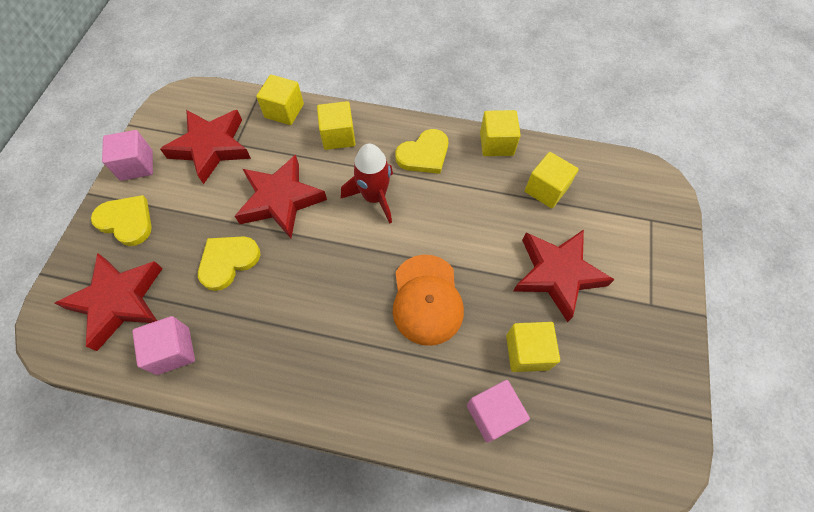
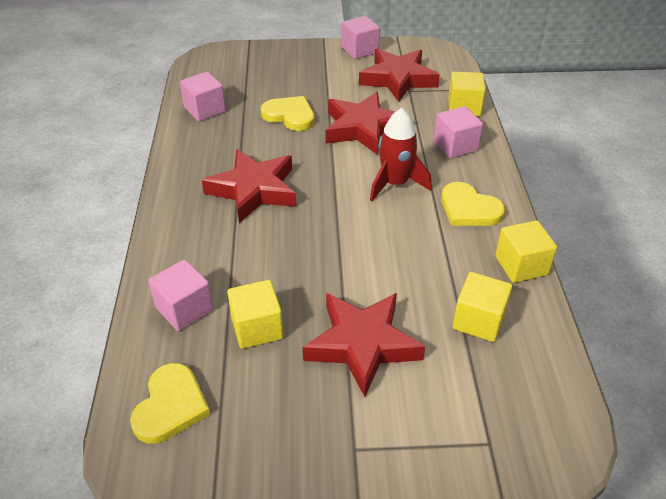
camera: 75 degrees right, 20 degrees down
(118, 301) = (238, 76): red star -> red star (253, 190)
(126, 221) = (306, 60): yellow heart -> yellow heart (170, 406)
(338, 136) = (455, 146): yellow cube -> pink cube
(427, 299) = (294, 241): orange cap -> none

